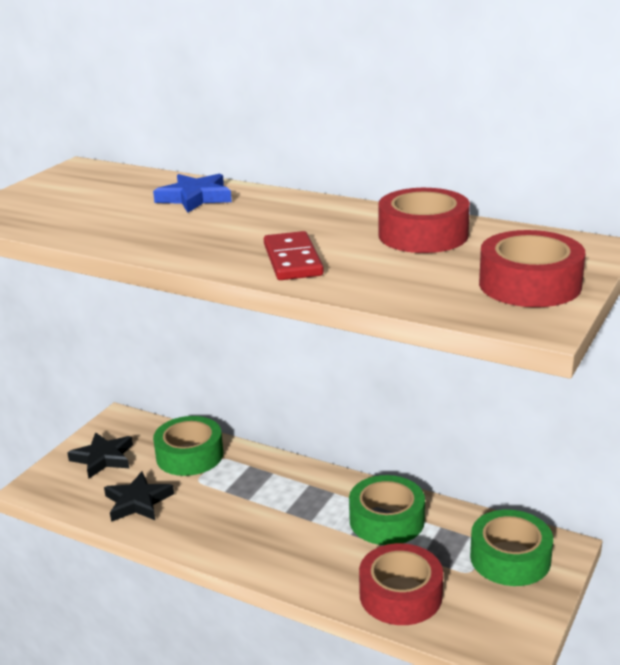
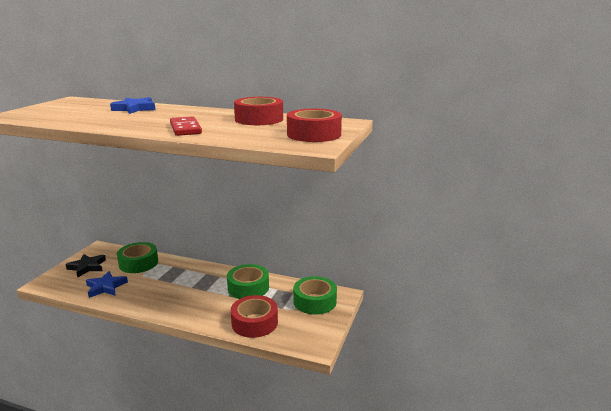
camera: 10 degrees left, 5 degrees down
(138, 502) = (106, 287): black star -> blue star

